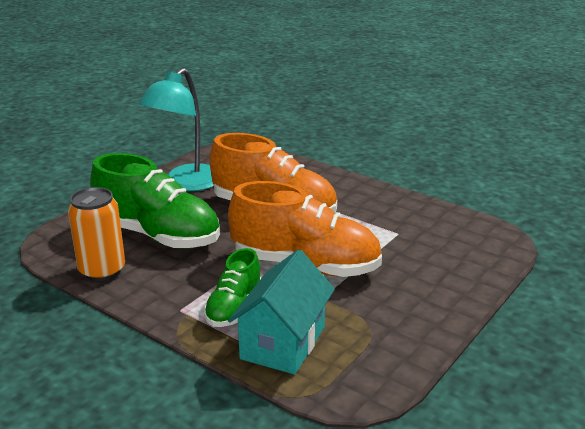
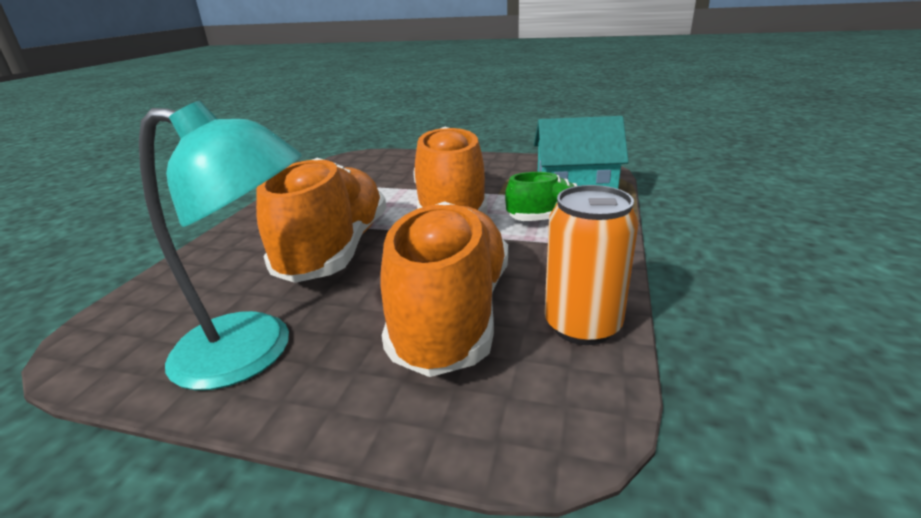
camera: 110 degrees left, 0 degrees up
(158, 235) = (453, 313): green shoe -> orange shoe

